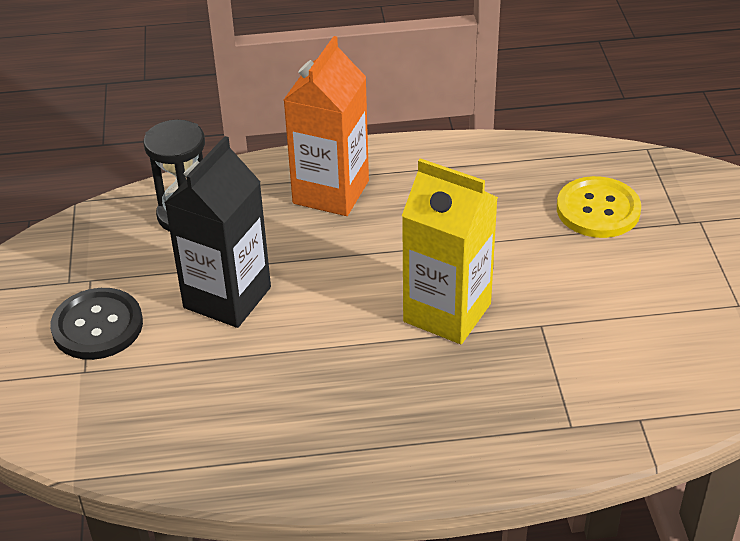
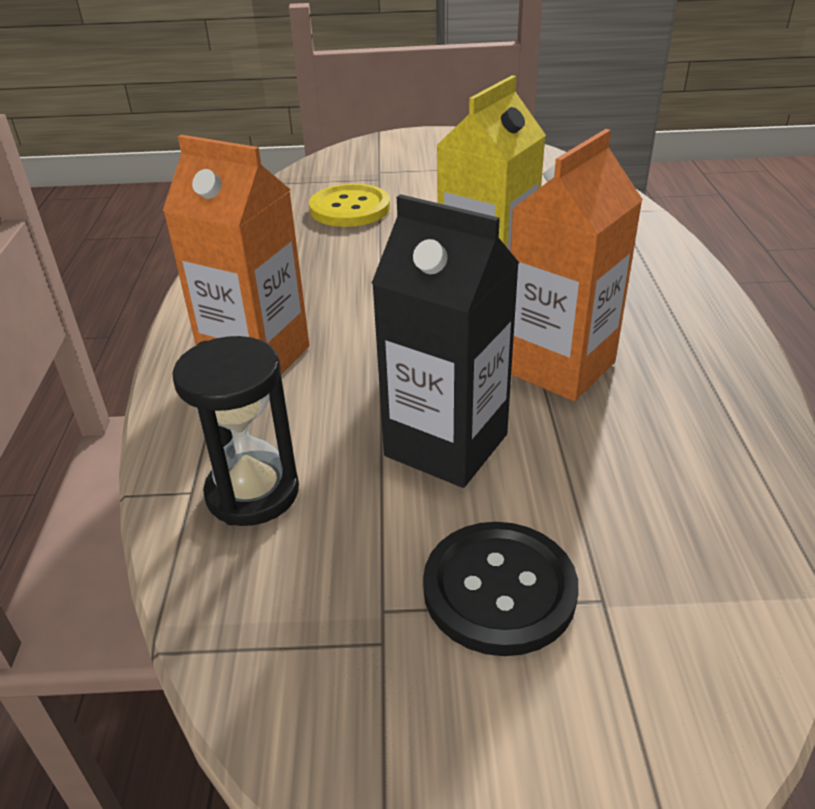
camera: 85 degrees left, 5 degrees down
(323, 359) = (559, 367): none -> orange carton

